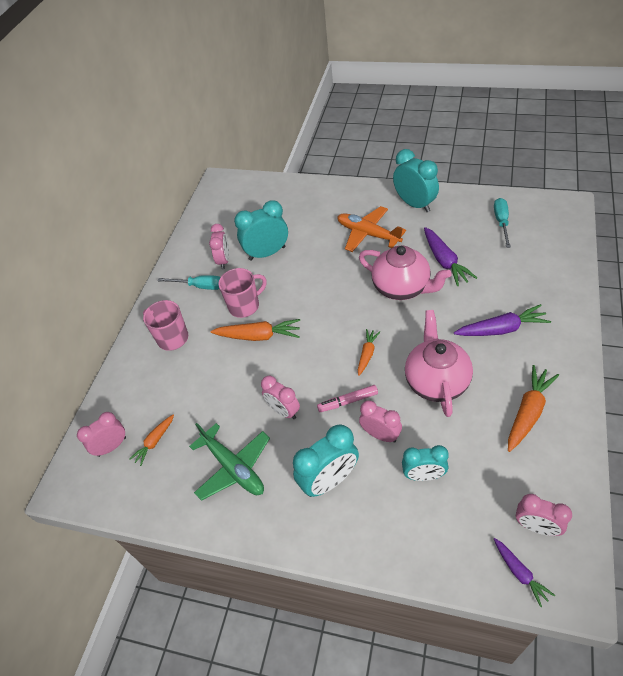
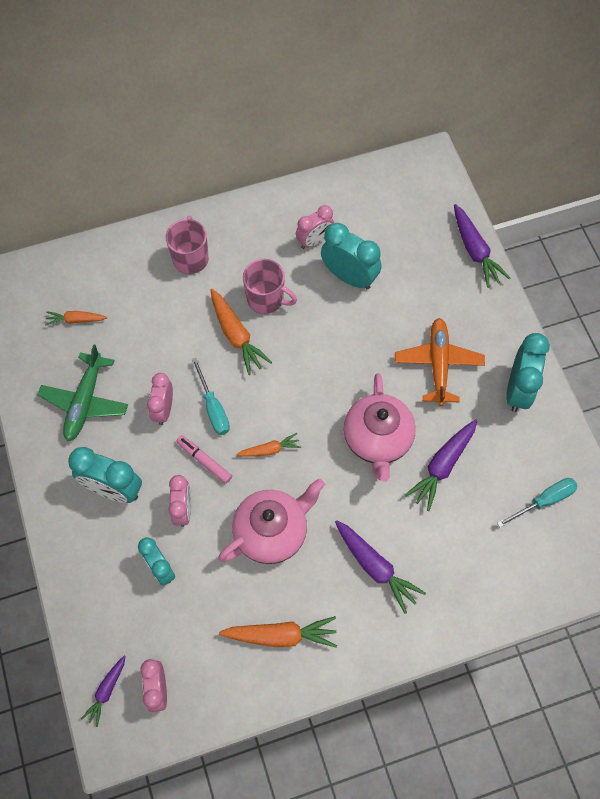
camera: 50 degrees right, 15 degrees up
(112, 446) = (53, 288): pink clock -> none
(200, 286) = (267, 241): turquoise screwdriver -> turquoise screwdriver (213, 408)
(302, 186) = (475, 251): none -> purple carrot

